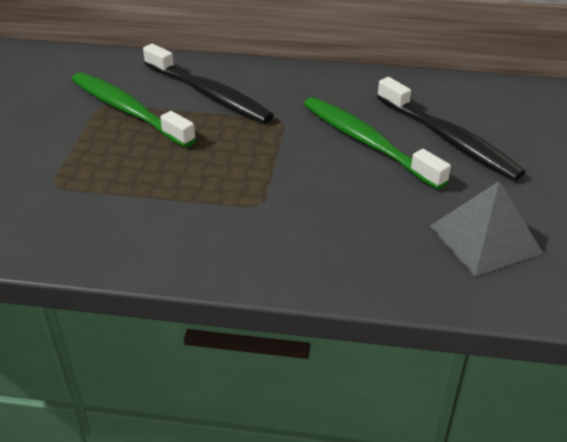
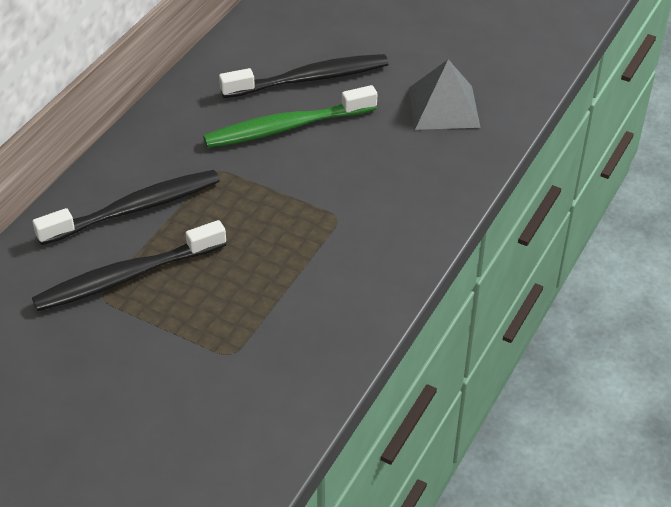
camera: 70 degrees left, 5 degrees up
(128, 110) = (126, 277): green toothbrush -> black toothbrush

